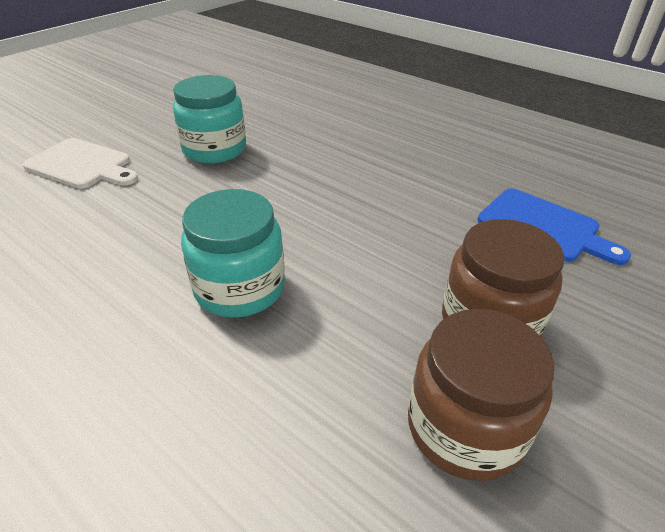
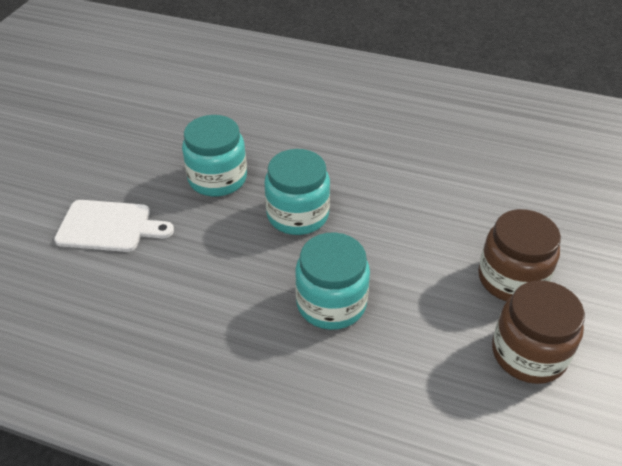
camera: 20 degrees left, 5 degrees up
(269, 195) = (297, 215): none -> turquoise jar
(543, 227) = (514, 189): blue cutting board -> none

